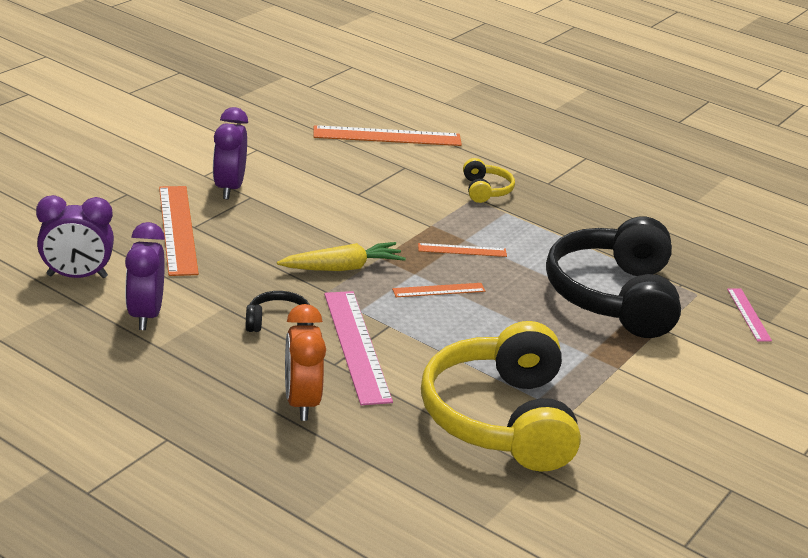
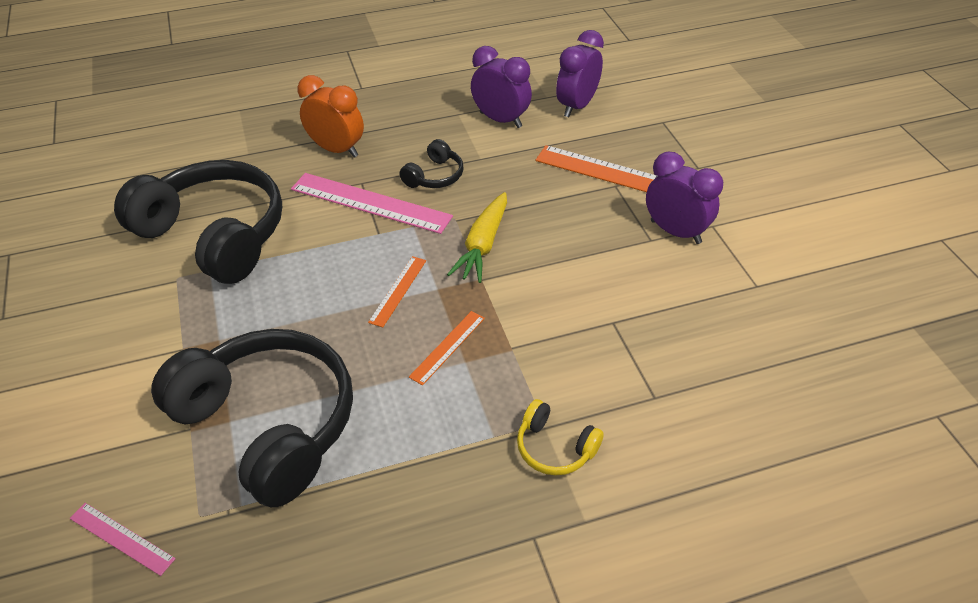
camera: 130 degrees right, 15 degrees up
(387, 136) = (747, 423): orange ruler -> none
(500, 419) = (214, 235): yellow headphones -> black headphones

